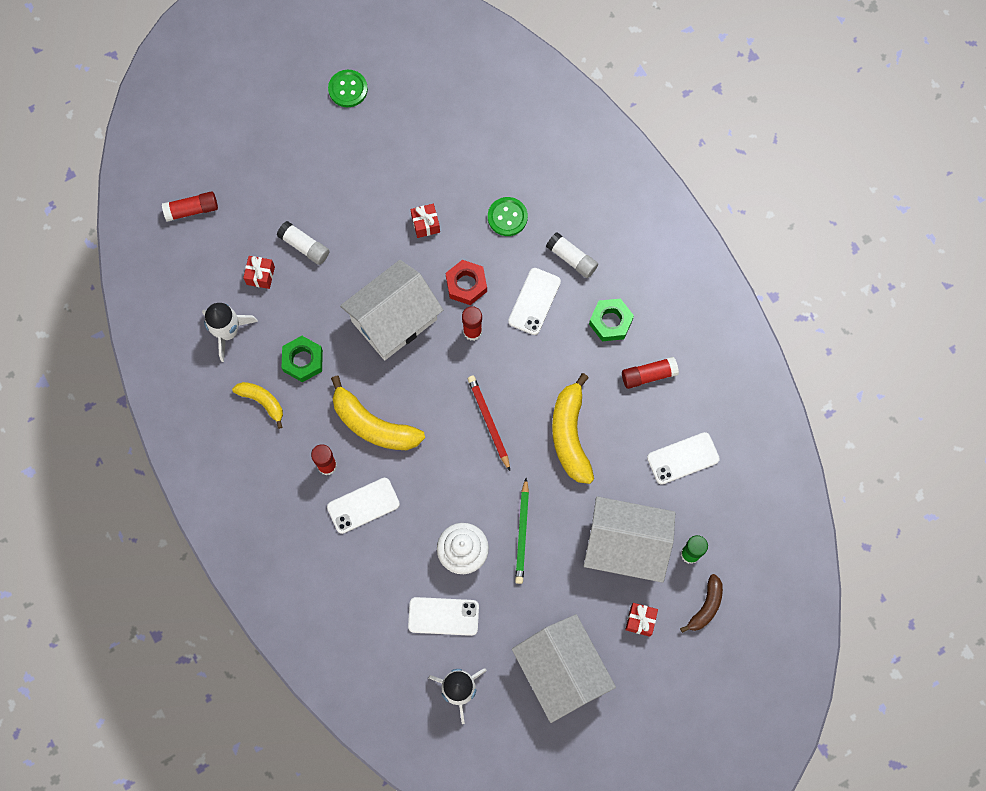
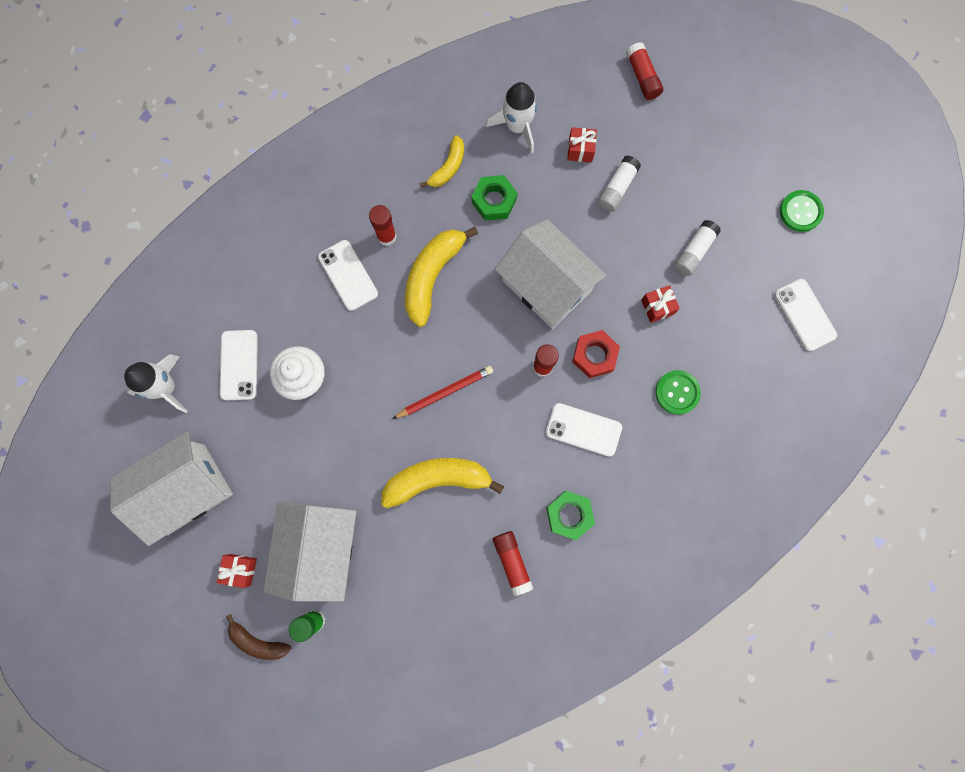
camera: 85 degrees right, 5 degrees up
(522, 533) = (328, 437): green pencil -> none
(572, 258) = (638, 467): white glue stick -> white glue stick (694, 252)
(683, 458) = (420, 606): white phone -> white phone (804, 315)

